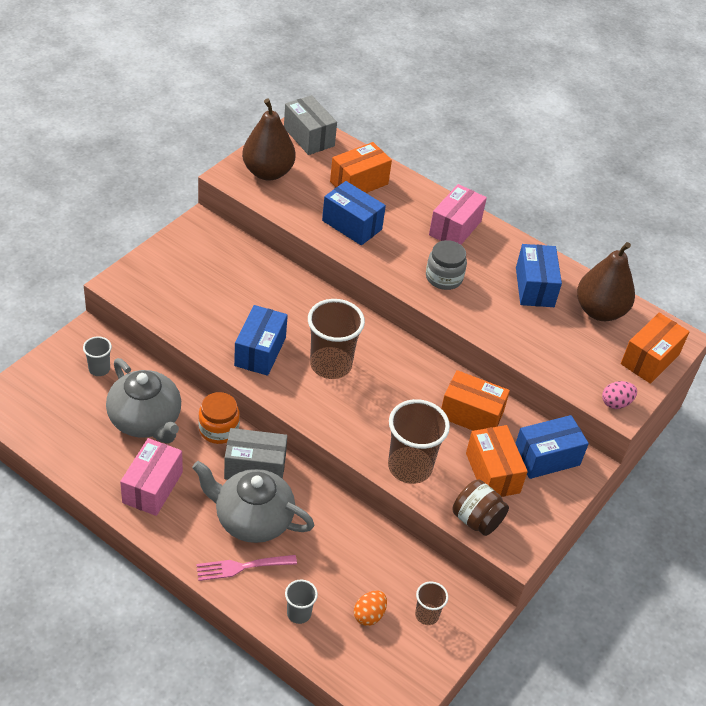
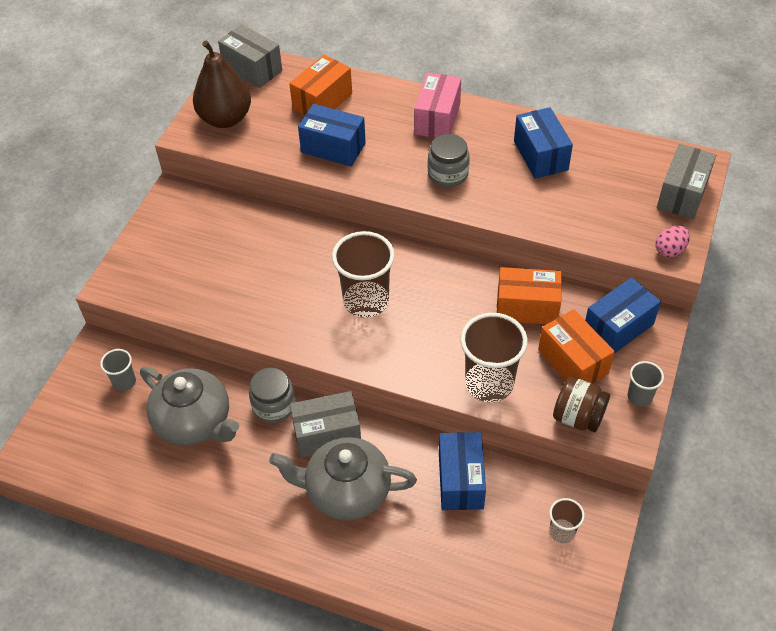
camera: 10 degrees left, 5 degrees up
(152, 487) = (230, 492): pink box -> none
(218, 429) = (274, 406): orange jar -> grey jar
(241, 567) = (355, 547): pink fork -> none
(260, 351) = (288, 311): blue box -> blue box (460, 480)
(299, 613) = (434, 577): grey cup -> grey cup (639, 397)
(369, 615) = (505, 553): orange egg -> none
(599, 311) = (613, 160): brown pear -> none
(649, 359) = (682, 194): orange box -> grey box

